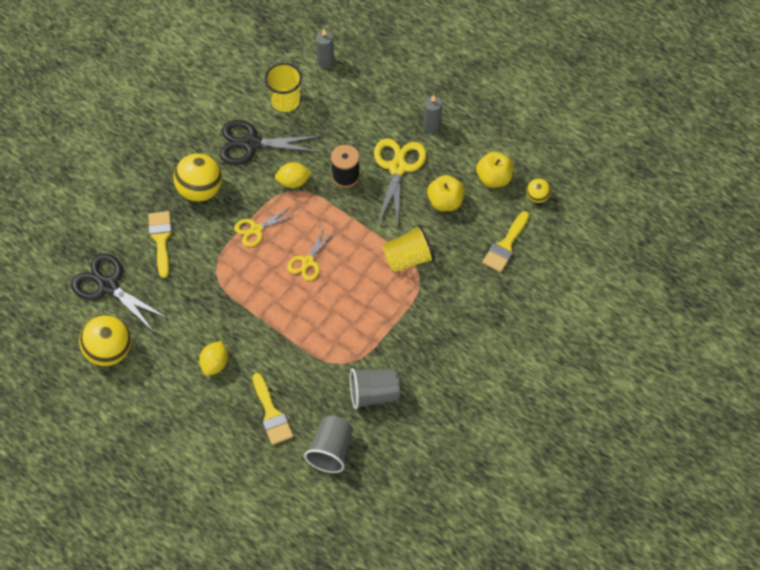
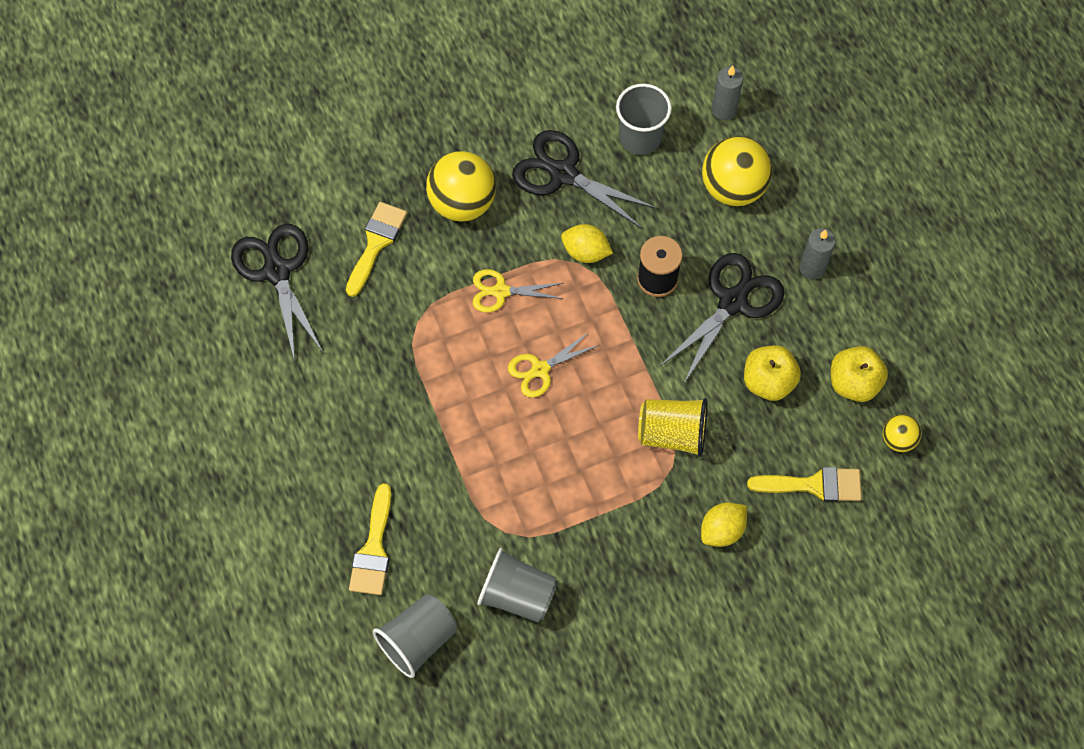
camera: 30 degrees right, 5 degrees up
(109, 351) = (228, 356): yellow ball -> yellow ball (733, 188)
(215, 364) = (343, 443): yellow lemon -> yellow lemon (722, 530)
(285, 101) = (640, 138): yellow cup -> grey cup
(397, 167) = (733, 302): yellow scissors -> black scissors
(505, 245) = (813, 485): yellow brush -> yellow brush turned 150 degrees counterclockwise

